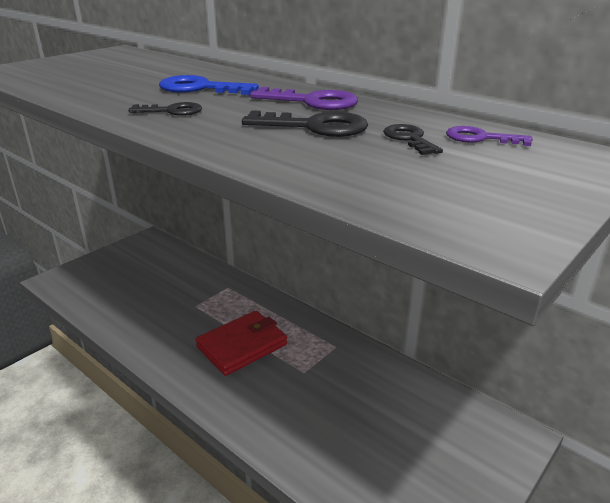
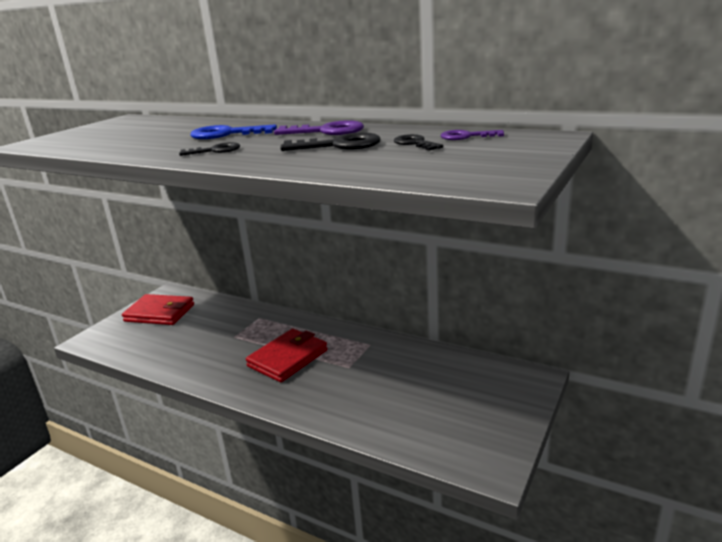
camera: 10 degrees left, 5 degrees down
(132, 262) = (160, 313): none -> red wallet

